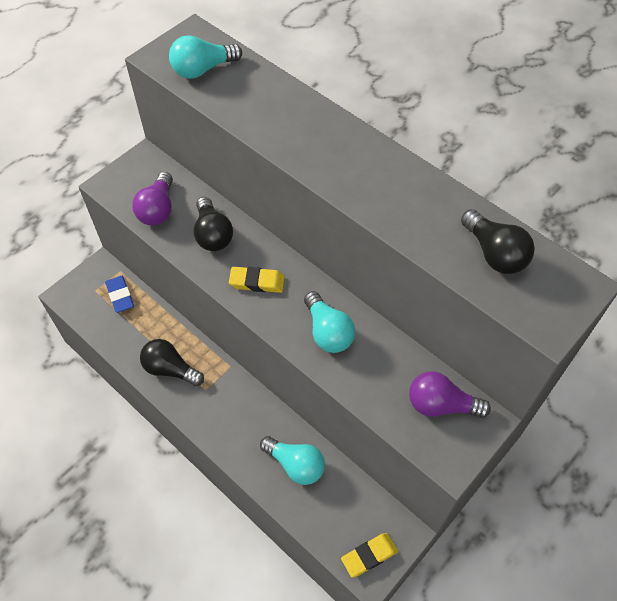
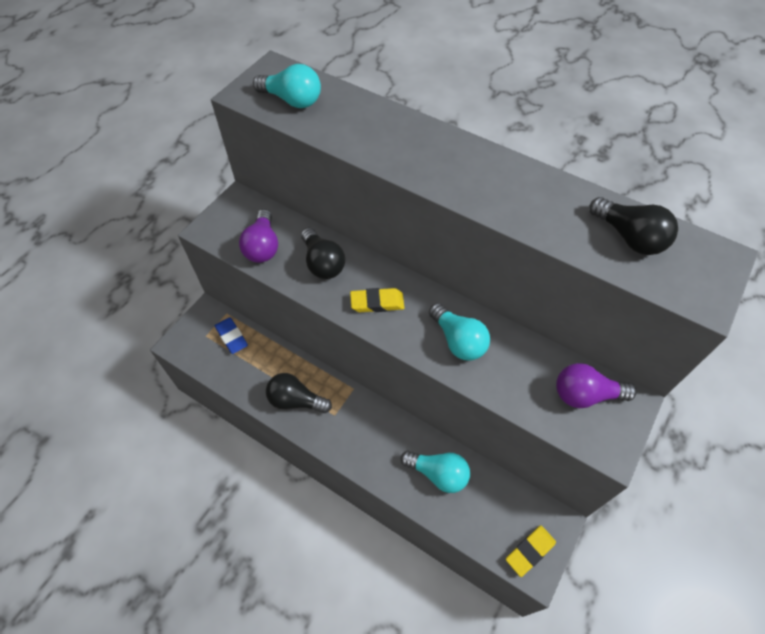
camera: 10 degrees left, 0 degrees up
(202, 70) = (292, 100): turquoise light bulb -> turquoise light bulb turned 120 degrees counterclockwise

